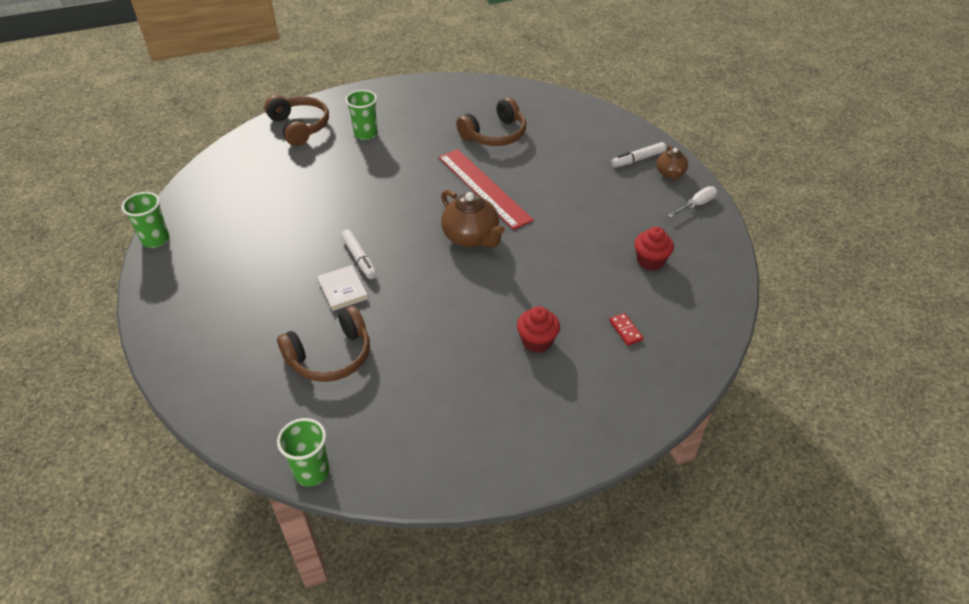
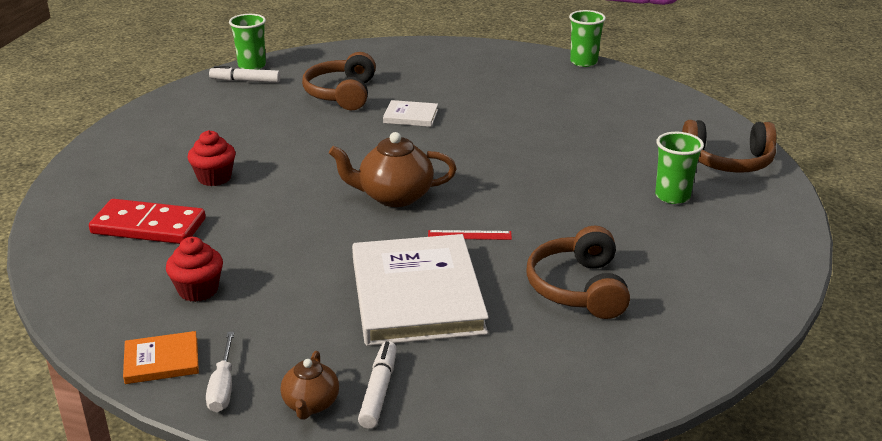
camera: 125 degrees right, 15 degrees down
(359, 258) = (442, 133): white marker -> white marker (245, 81)
(483, 188) = (469, 235): red ruler -> red ruler, size x0.42
(559, 181) = (416, 295): none -> white book
(625, 330) = (148, 226): red domino -> red domino, size x2.31
(670, 173) = (311, 404): brown teapot -> brown teapot turned 120 degrees counterclockwise
(709, 236) = (162, 361): none -> orange book

